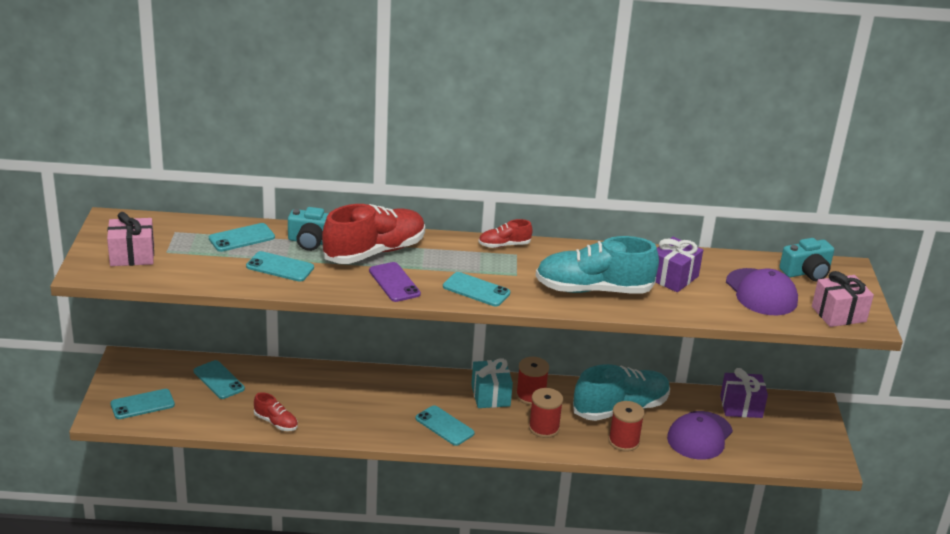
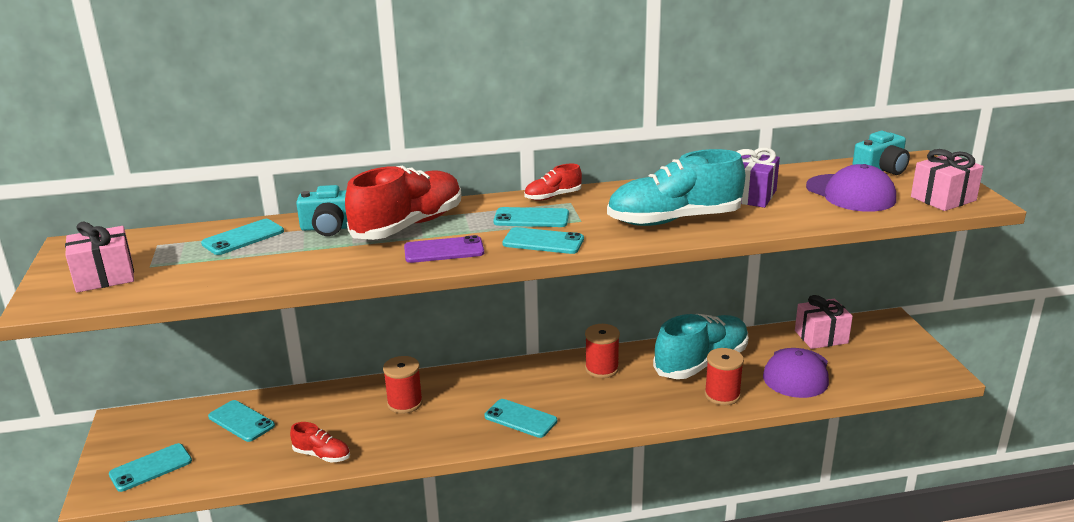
camera: 10 degrees left, 5 degrees down
(280, 267) = (299, 258): turquoise phone -> turquoise phone (531, 218)
(394, 282) = (444, 250): purple phone -> purple phone turned 60 degrees counterclockwise
(490, 395) = (558, 377): turquoise gift -> none
(544, 428) = (631, 399): red spool -> red spool (405, 403)
(741, 407) = (821, 337): purple gift -> pink gift

